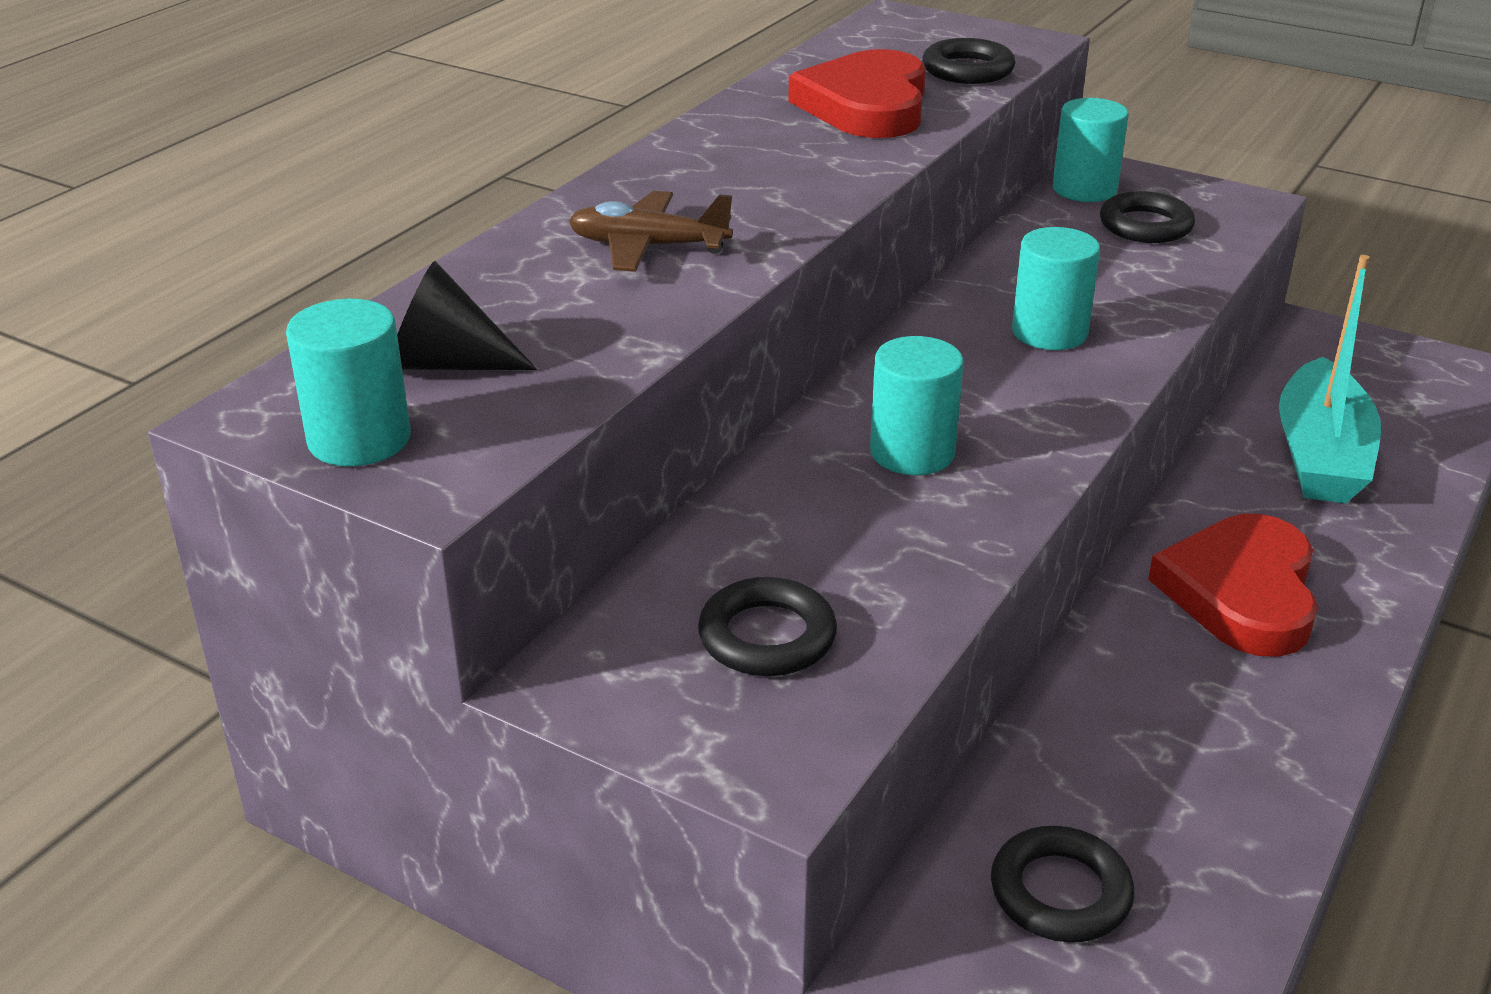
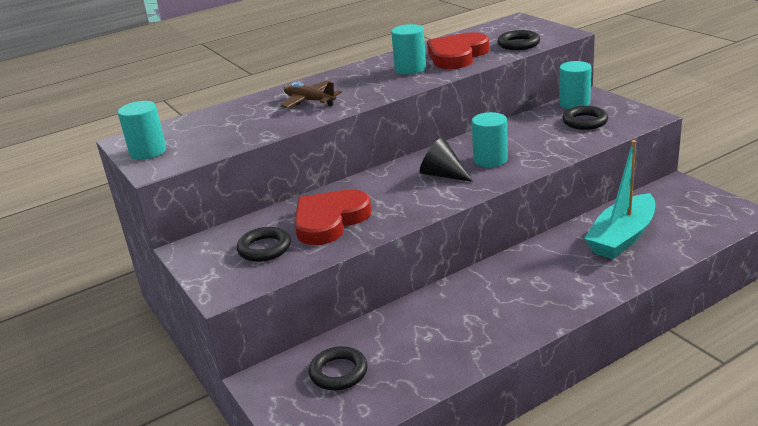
camera: 30 degrees right, 5 degrees down
(447, 364) = (200, 132): black cone -> black cone (443, 175)
(912, 453) = (384, 196): turquoise cylinder -> turquoise cylinder (410, 69)
(1241, 592) = (524, 285): red heart -> red heart (329, 221)

